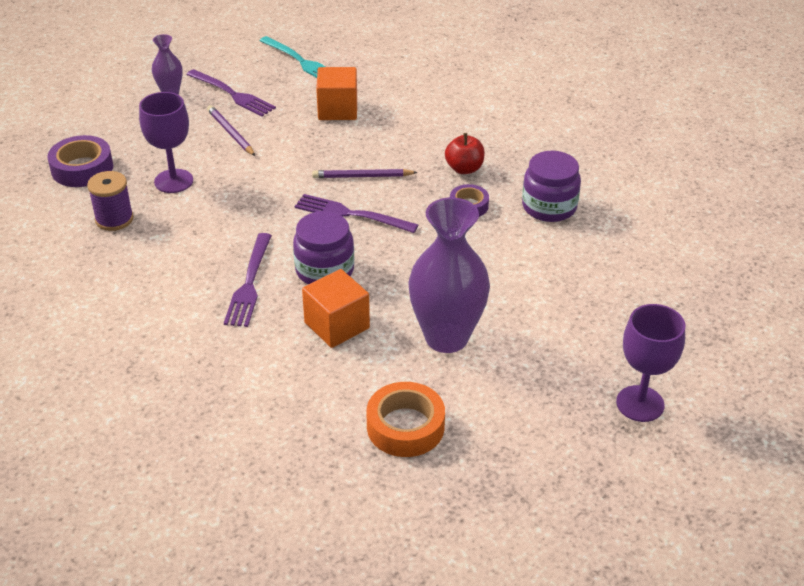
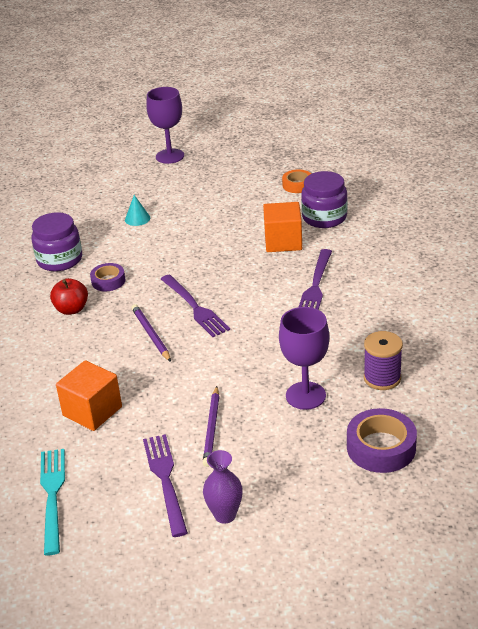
camera: 140 degrees left, 5 degrees down
(249, 284) = (315, 286): purple fork -> purple fork turned 150 degrees clockwise
(324, 270) = (256, 276): purple jar -> purple jar (324, 217)
(362, 176) = (151, 334): purple pencil -> purple pencil turned 150 degrees counterclockwise
(405, 426) = (297, 185): orange tape -> orange tape, size x0.62
(446, 337) = (226, 214): purple vase -> none
(541, 286) = (137, 219): none -> turquoise cone

